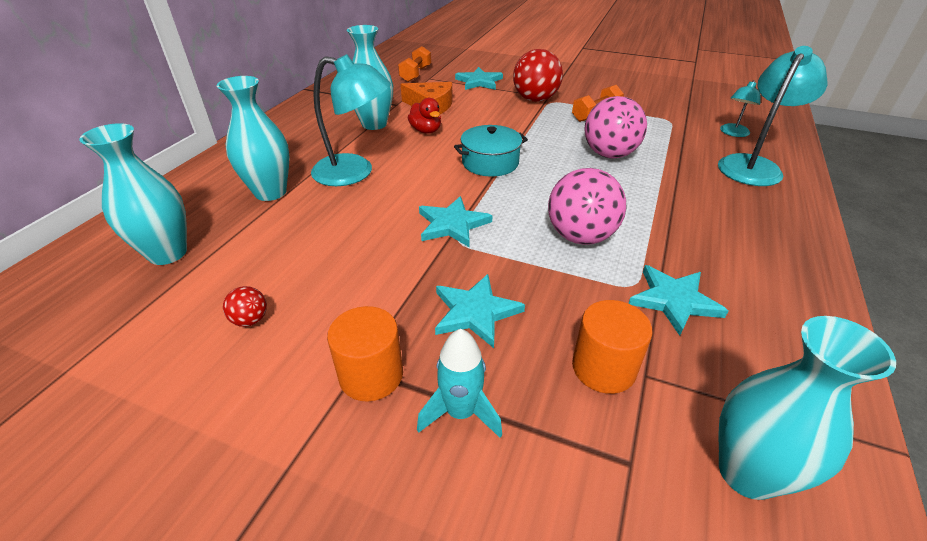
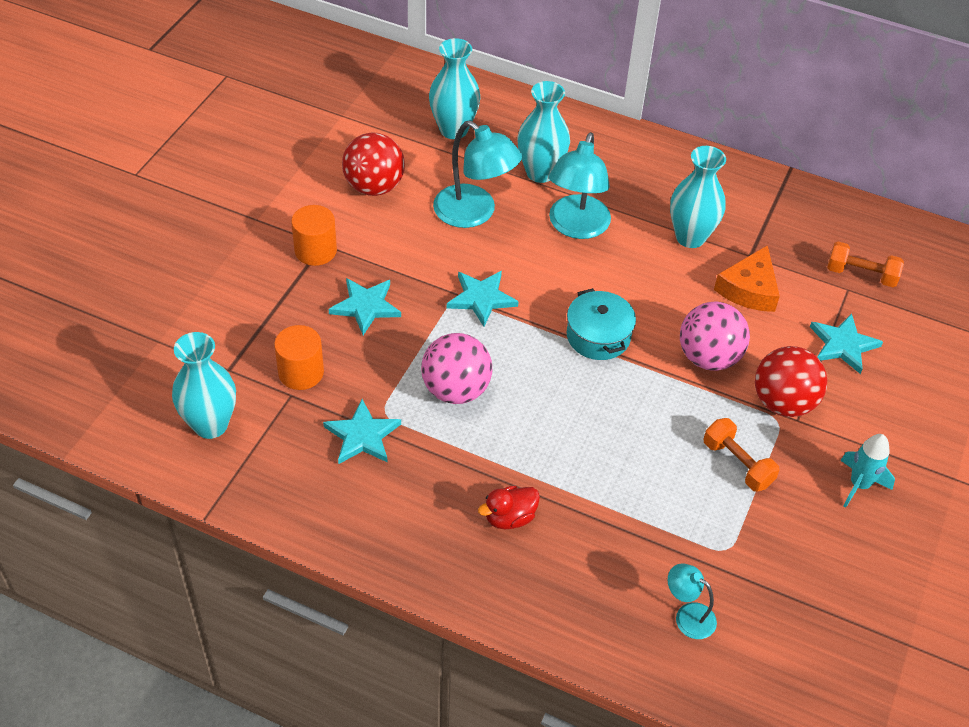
camera: 90 degrees right, 10 degrees up
(250, 320) = (374, 187): red ball -> red ball, size x2.22
(426, 131) = (675, 283): red duck -> red duck (509, 517)
(461, 412) = (279, 293): turquoise rocket -> turquoise rocket (859, 485)
(609, 154) = (620, 452): pink ball -> pink ball (708, 357)
(753, 165) = (594, 600): turquoise lamp -> turquoise lamp (474, 213)

